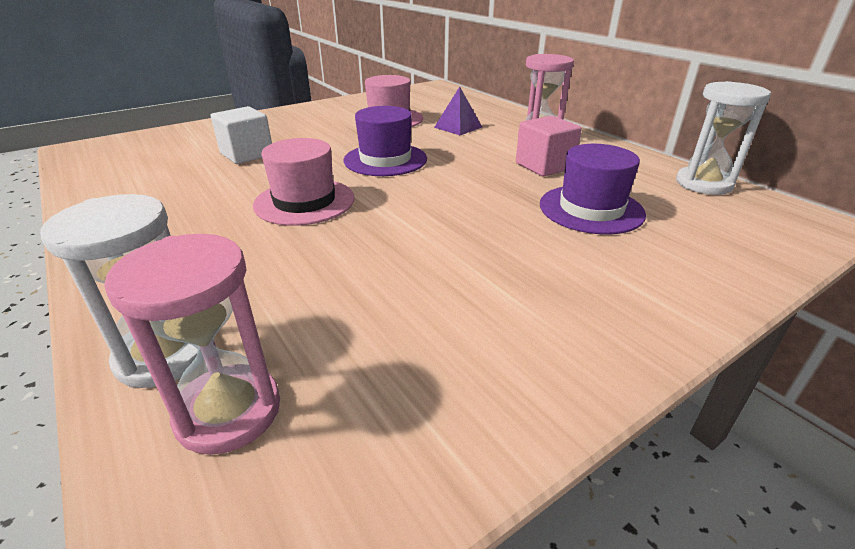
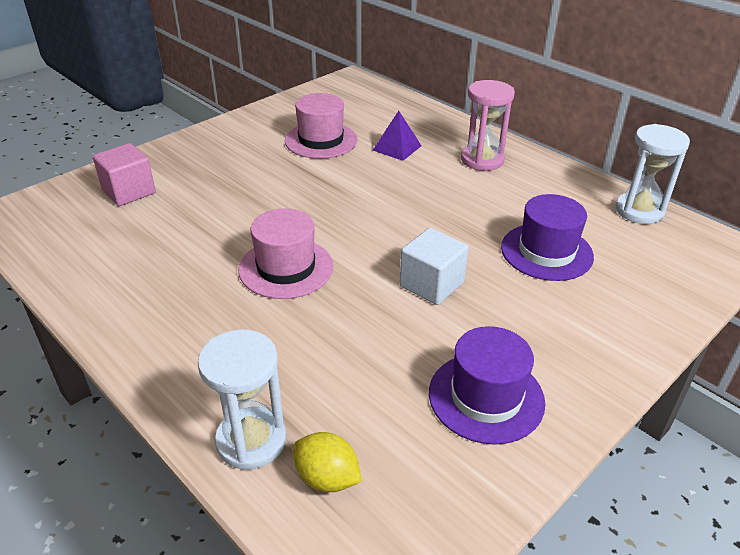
camera: 10 degrees left, 5 degrees up
(228, 411) = (327, 478): pink hourglass -> yellow lemon
(247, 154) = (195, 208): white cube -> white cube (431, 284)
(385, 160) = (340, 203): purple hat -> purple hat (486, 397)
(544, 166) = (495, 199): pink cube -> pink cube (129, 191)

